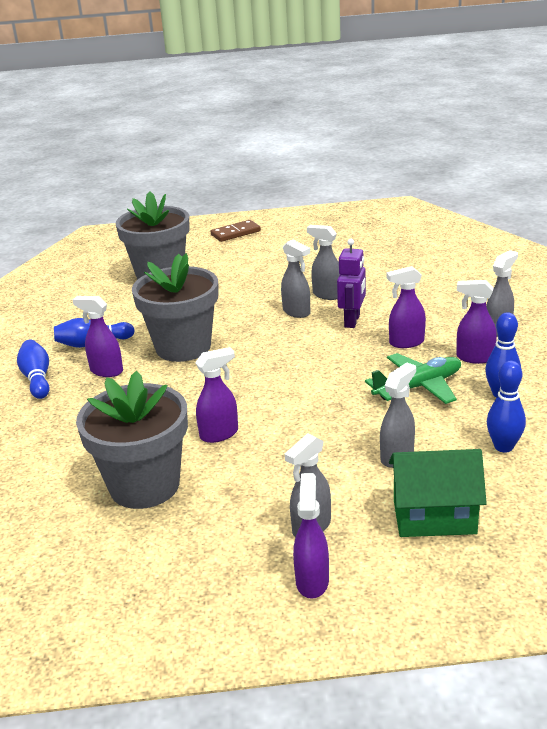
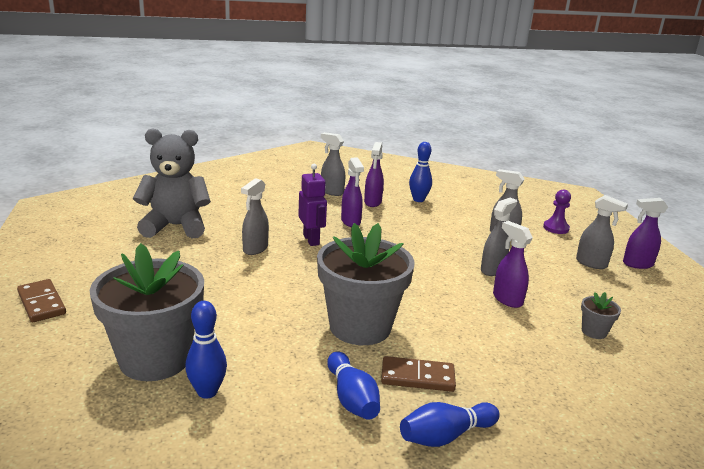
camera: 100 degrees left, 5 degrees down
(106, 371) = (417, 377): purple spray bottle -> brown domino
(144, 485) = (594, 332): grey flower pot -> grey flower pot, size x0.41
(297, 312) = (289, 264): grey spray bottle -> grey spray bottle (492, 269)
(352, 321) = (311, 240): purple robot -> purple robot turned 60 degrees clockwise
(369, 257) = (175, 226): none -> grey teddy bear
(418, 387) = (415, 222): green plane -> none
(434, 517) = (556, 228): green house -> purple pawn
(503, 447) = (478, 205): blue bowling pin -> blue bowling pin (207, 392)

